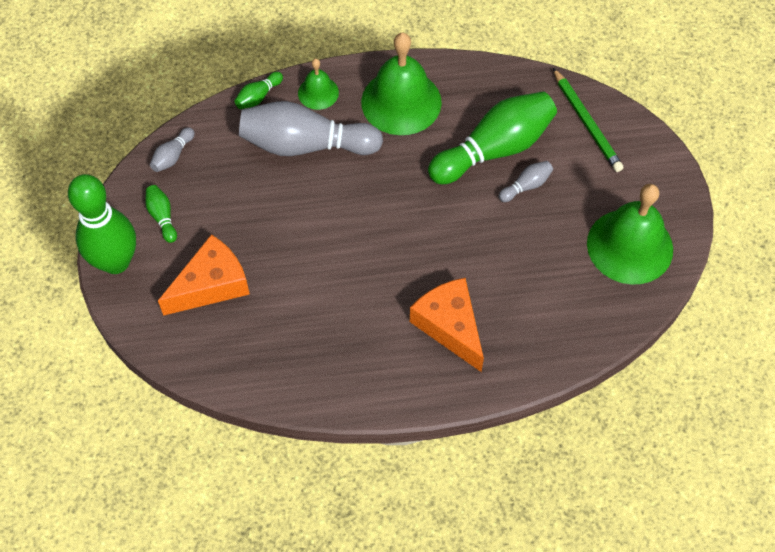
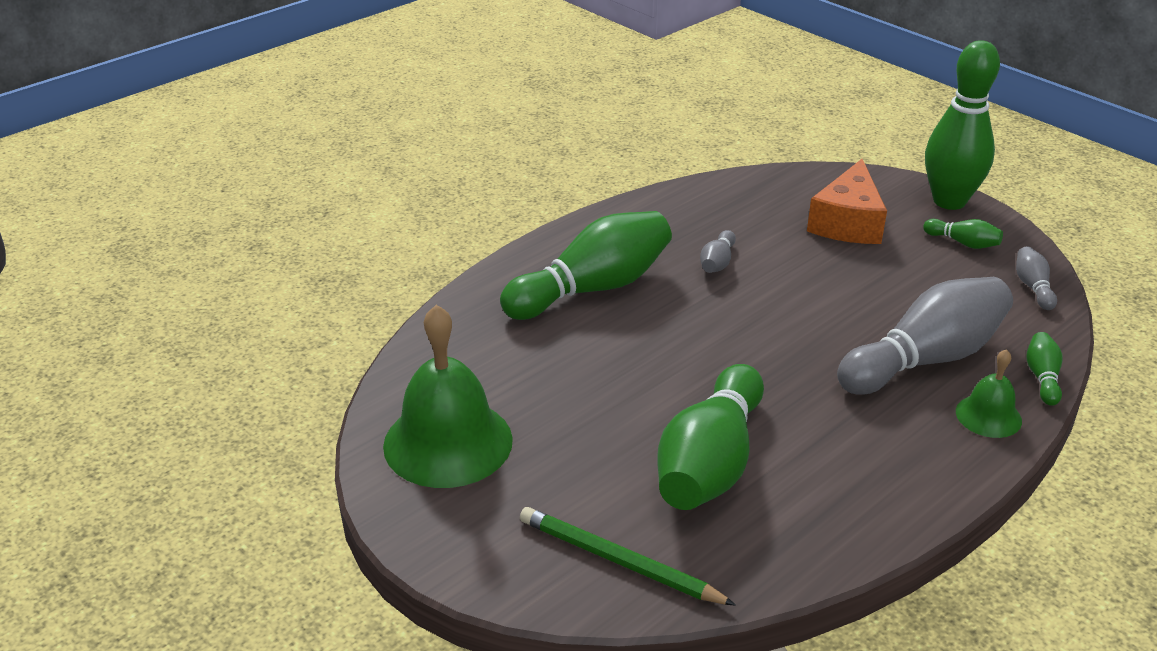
camera: 145 degrees right, 25 degrees down
(401, 102) = (883, 457): green bell -> none
(450, 326) = (592, 288): orange cheese -> green bowling pin
(526, 186) = (631, 443): grey bowling pin -> grey bowling pin (717, 262)

